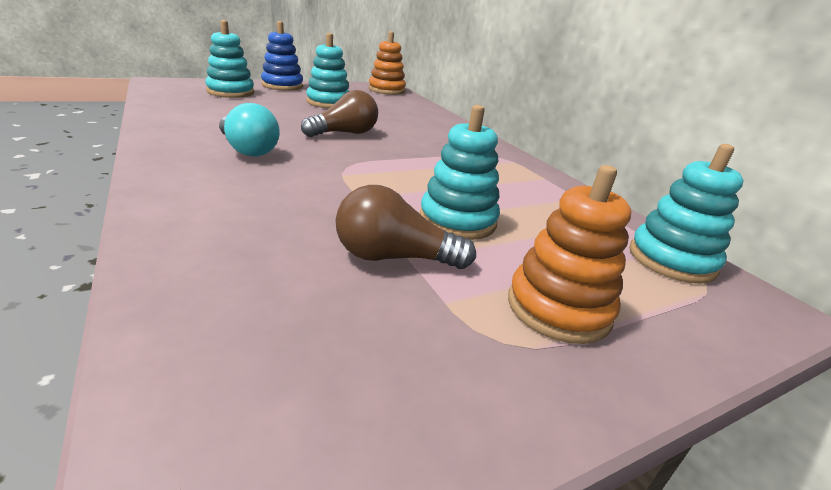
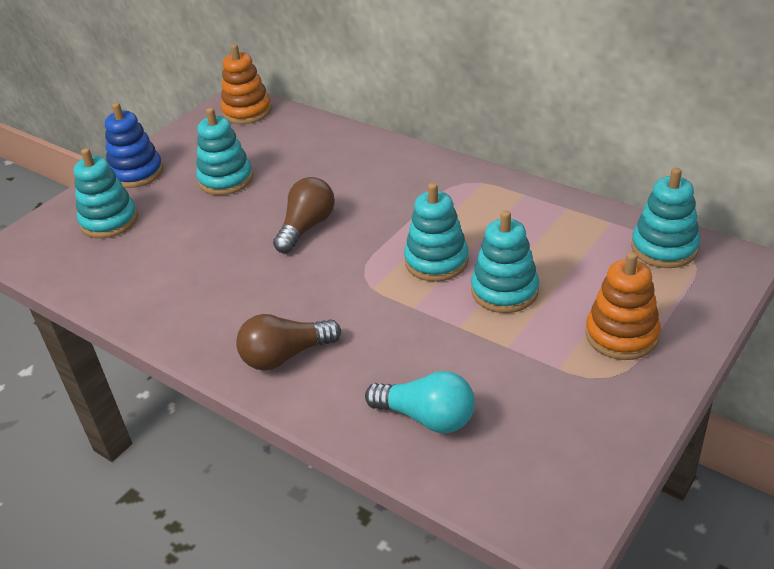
camera: 20 degrees left, 10 degrees up
(248, 149) = (263, 303): turquoise light bulb -> turquoise light bulb (427, 417)
(394, 257) = (498, 352): brown light bulb -> brown light bulb (285, 356)
(418, 181) = (436, 261): none -> turquoise stacking toy

